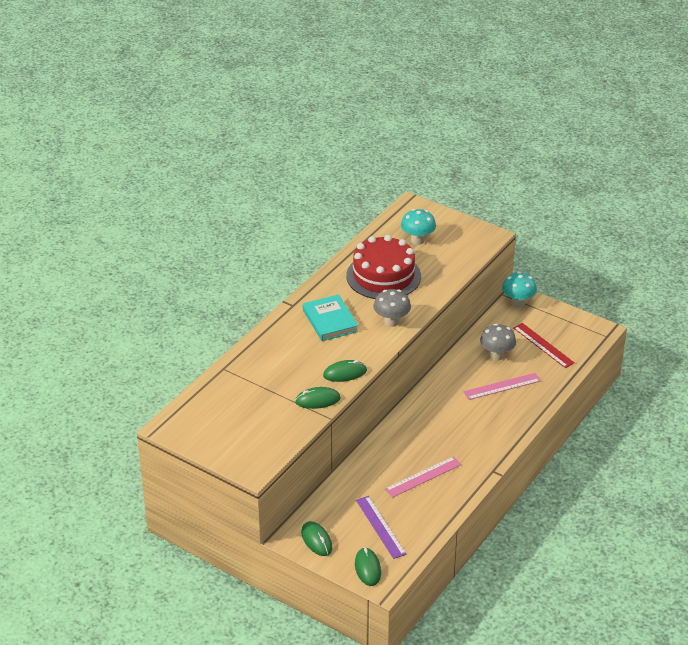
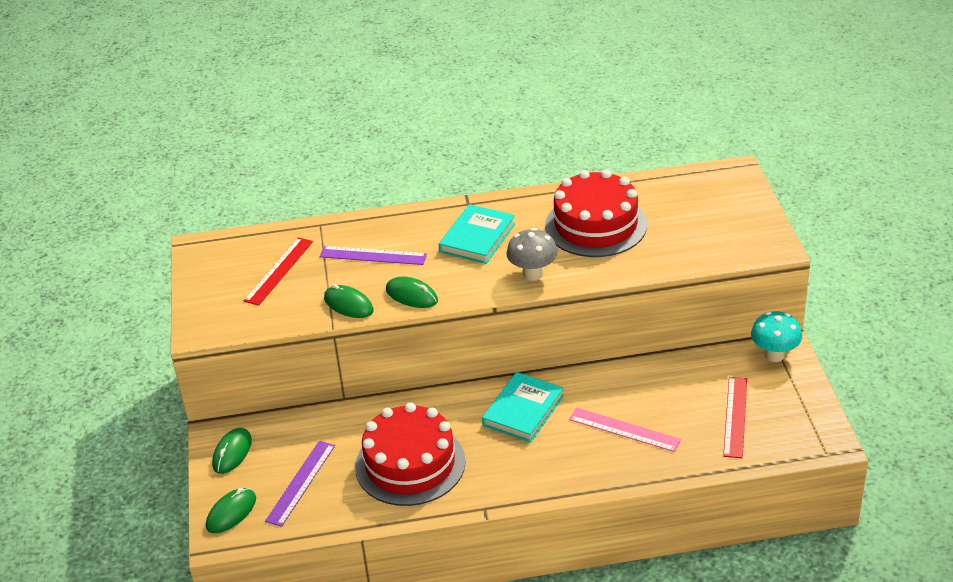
camera: 50 degrees right, 0 degrees up
(244, 408) = (279, 271): none -> red ruler
(286, 366) = (373, 255): none -> purple ruler
(417, 240) = (687, 209): turquoise mushroom -> none
(423, 476) = (410, 464): pink ruler -> red cake
(438, 411) = (523, 410): none -> turquoise book
(496, 355) = (667, 394): grey mushroom -> none

